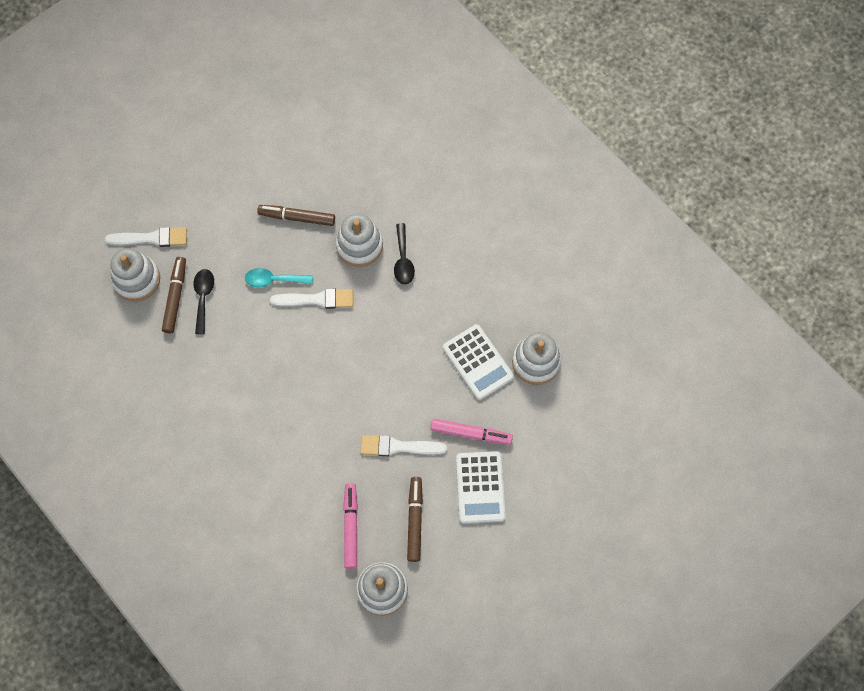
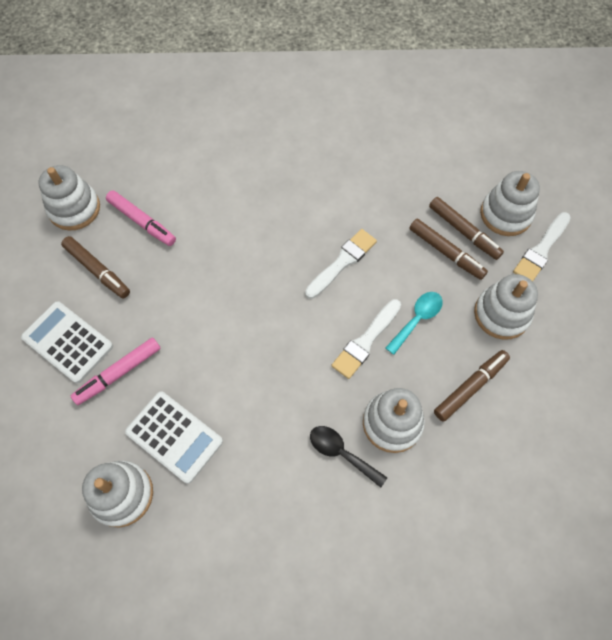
camera: 130 degrees right, 5 degrees down
(203, 297) = (445, 252): black spoon -> brown marker
(226, 232) = (501, 314): none -> white stacking toy
(398, 447) = (167, 305): white brush -> white brush (342, 262)
(478, 362) = (174, 436): white calculator -> white calculator turned 150 degrees counterclockwise

